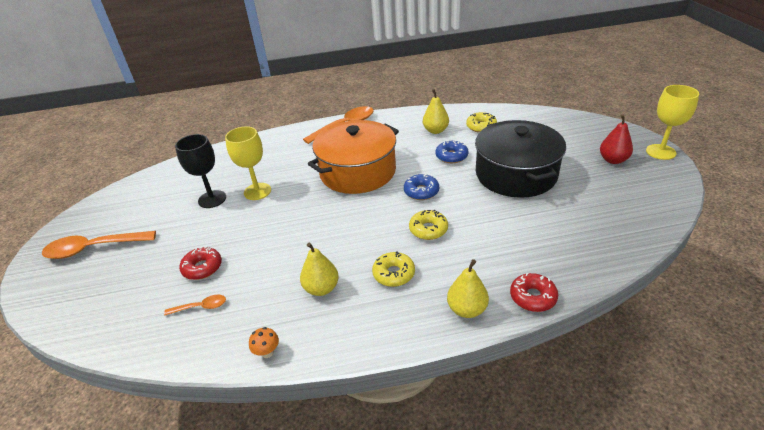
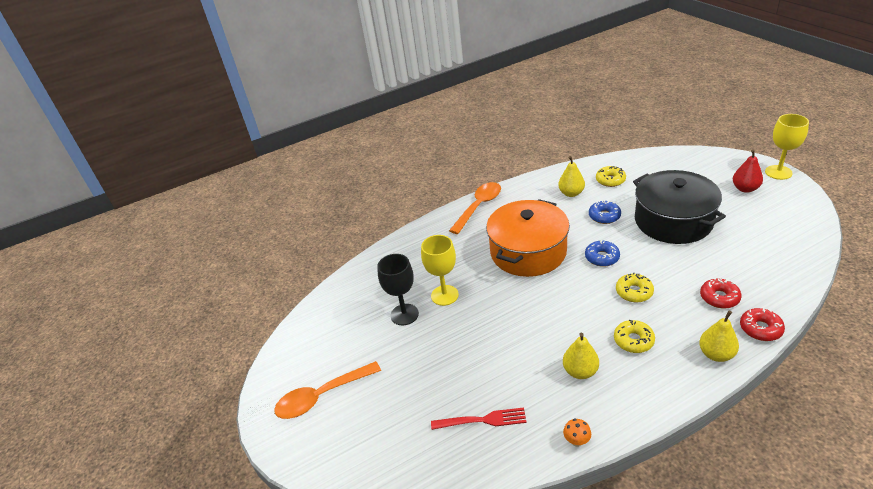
camera: 15 degrees left, 0 degrees up
(201, 307) = (482, 420): orange spoon -> red fork
(202, 268) = (452, 384): red donut -> red donut (719, 297)

